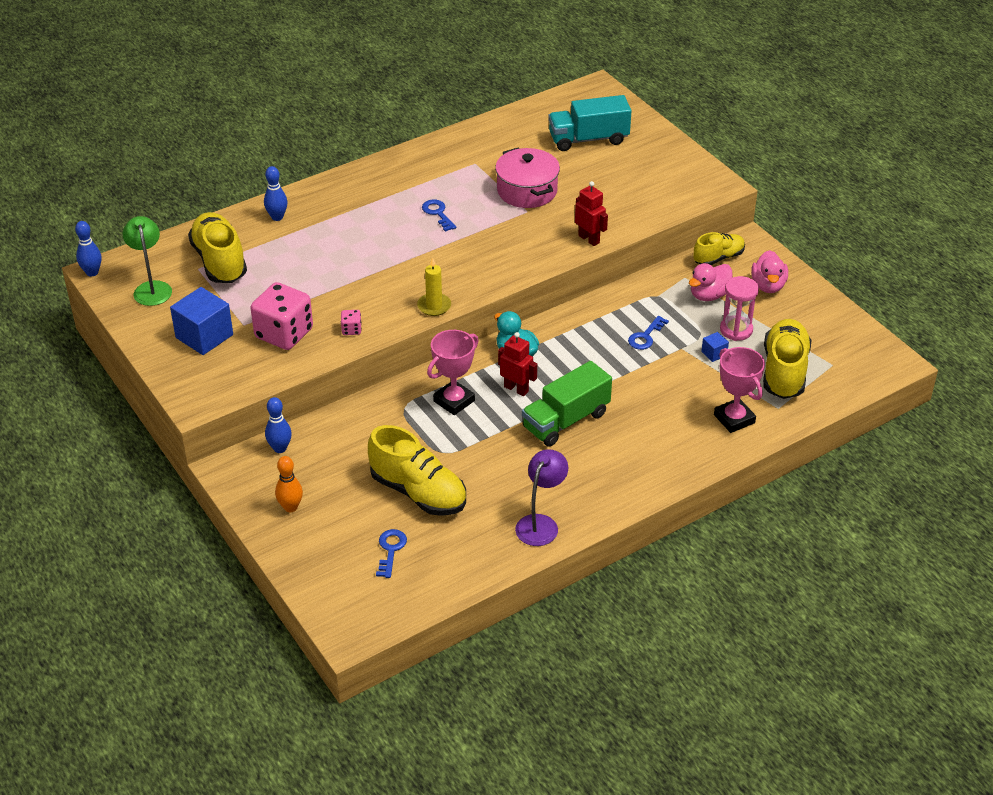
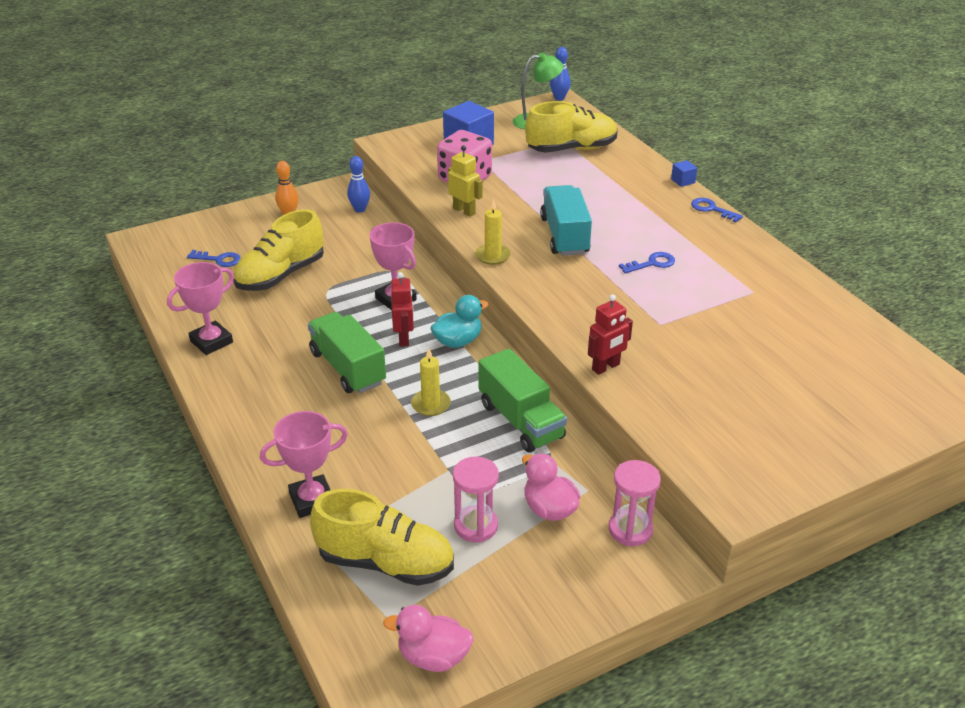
camera: 95 degrees right, 5 degrees down
(277, 217) = (640, 175): blue bowling pin -> none
(351, 330) = (464, 211): pink dice -> yellow robot
(516, 389) = (404, 338): red robot -> red robot turned 45 degrees counterclockwise
(527, 191) = (702, 326): pink pot -> none
(541, 523) = (211, 342): purple lamp -> pink trophy
(588, 139) = (827, 384): turquoise truck -> turquoise truck (564, 236)
(606, 364) = (431, 404): none -> yellow candle
(616, 312) = (521, 421): none -> green truck
(645, 336) = (474, 441): blue key -> blue key (712, 209)
(714, 353) = (433, 498): blue cube -> blue cube (683, 181)
(718, 258) = (630, 529): yellow shoe -> pink hourglass
(768, 286) = (567, 575): pink duck -> pink duck (433, 657)

